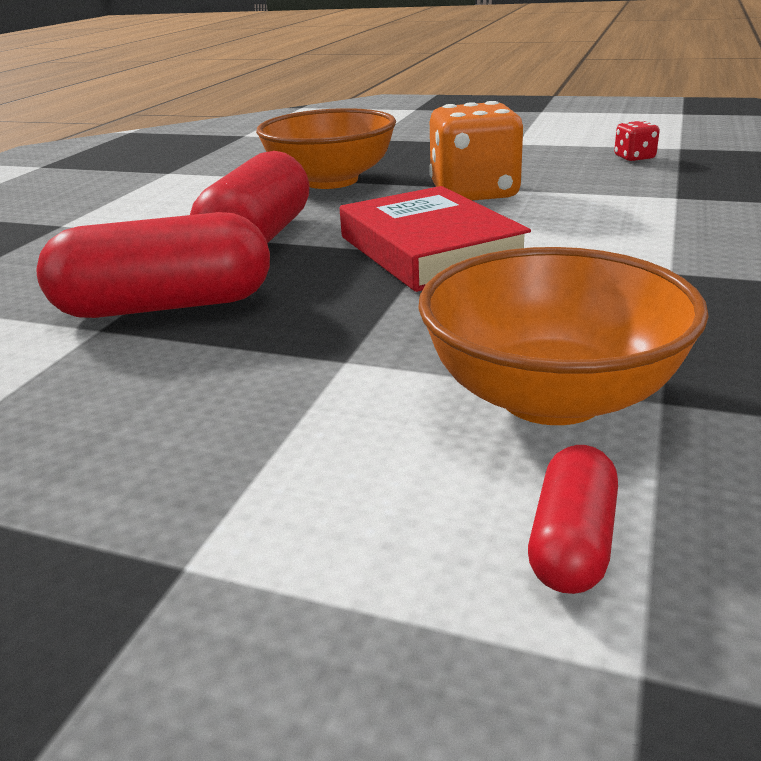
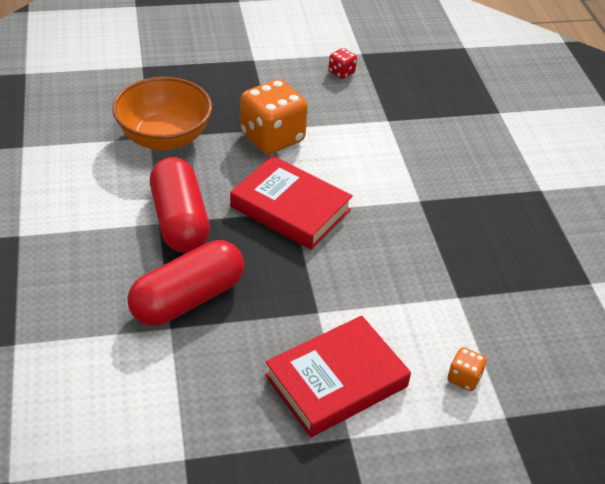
camera: 35 degrees left, 15 degrees up
(268, 461) = (336, 381): none -> red book
(551, 396) = (417, 308): orange bowl -> none
(572, 542) = (464, 378): red capsule -> orange dice

